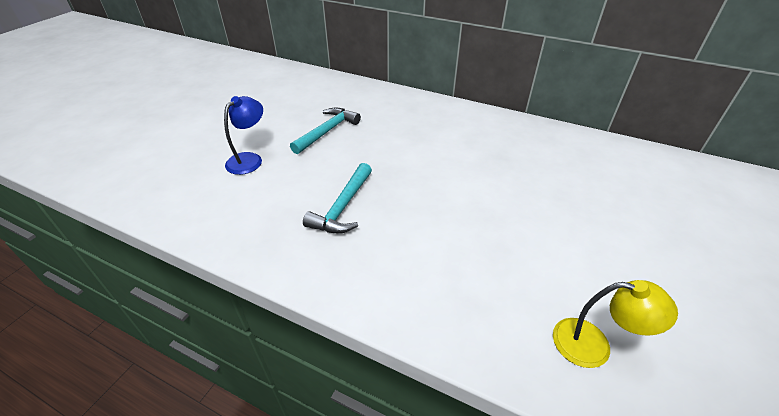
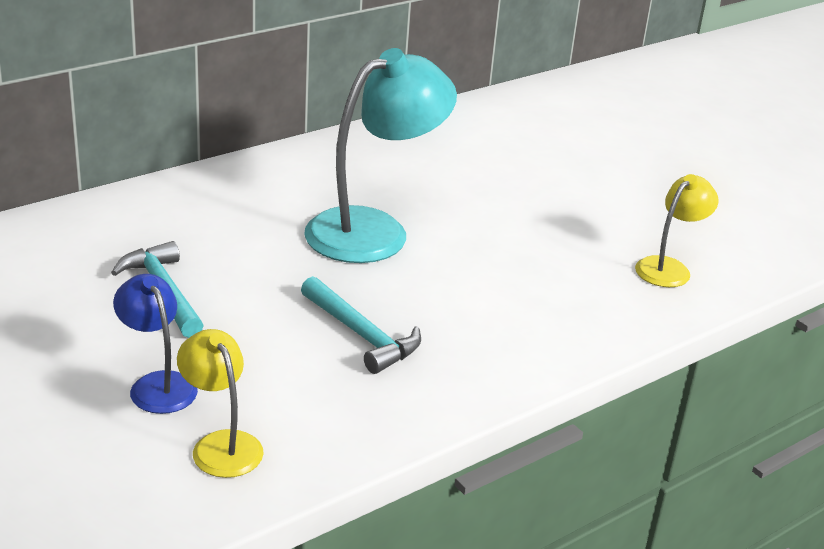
camera: 65 degrees left, 10 degrees down
(210, 197) = (221, 444): none -> yellow lamp
(456, 171) = (374, 230): none -> turquoise lamp

